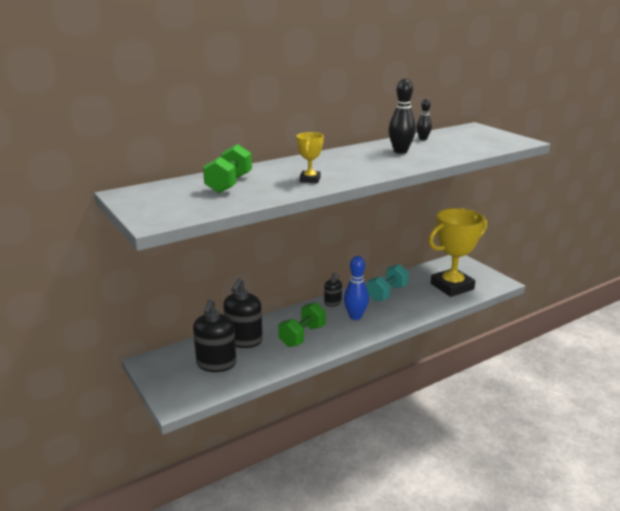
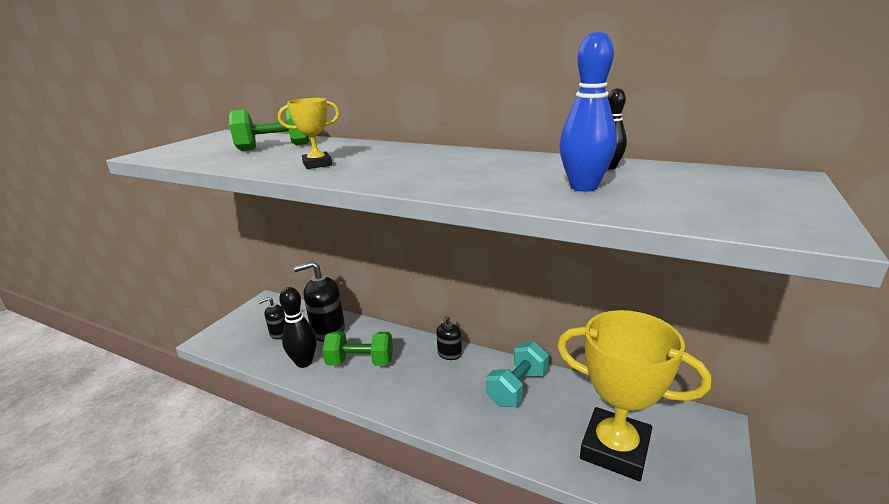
camera: 60 degrees right, 0 degrees up
(216, 364) = (279, 333): black soap dispenser -> black soap dispenser, size x0.55
(355, 316) = (434, 383): blue bowling pin -> blue bowling pin (583, 187)
(387, 293) = (517, 388): turquoise dumbbell -> turquoise dumbbell turned 60 degrees counterclockwise
(400, 151) = (511, 170): black bowling pin -> black bowling pin (304, 362)

